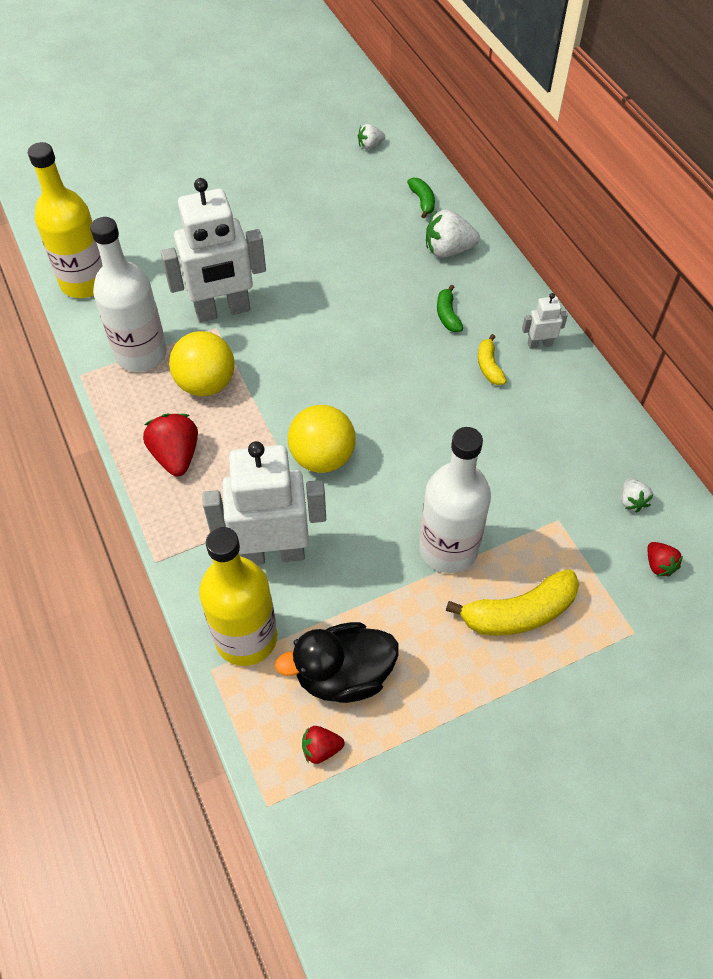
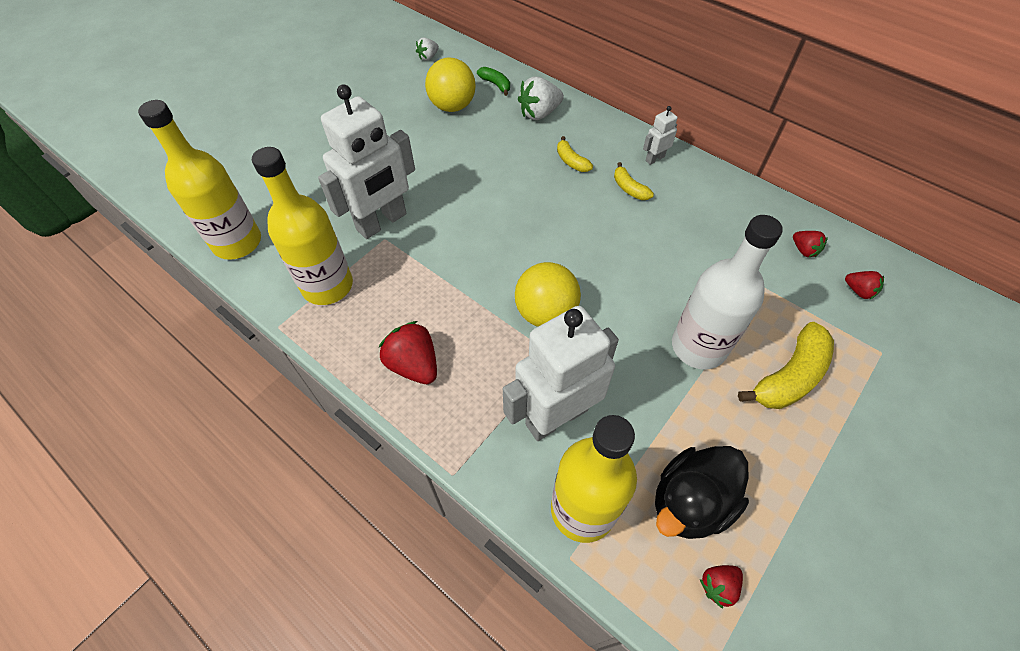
camera: 25 degrees left, 0 degrees up
(141, 354) = (327, 286): white bottle -> yellow bottle
(206, 384) = (404, 289): yellow ball -> yellow ball (452, 106)
(447, 315) = (571, 161): green banana -> yellow banana
(631, 501) = (804, 250): white strawberry -> red strawberry

